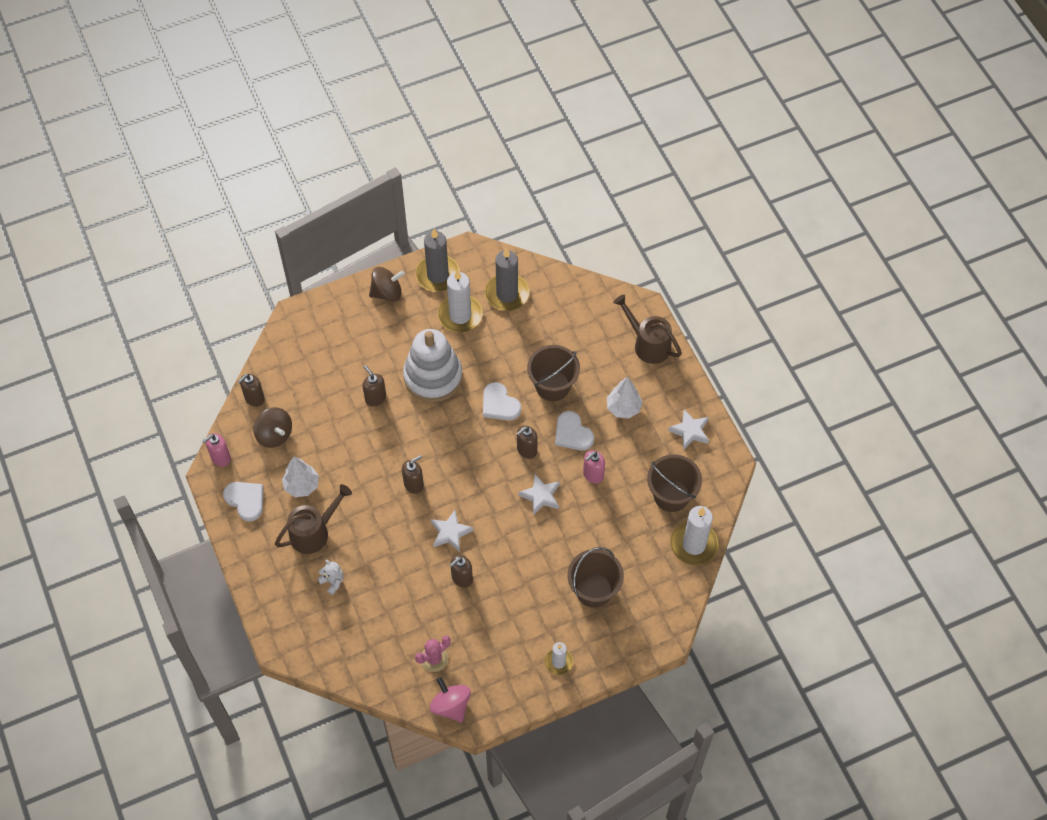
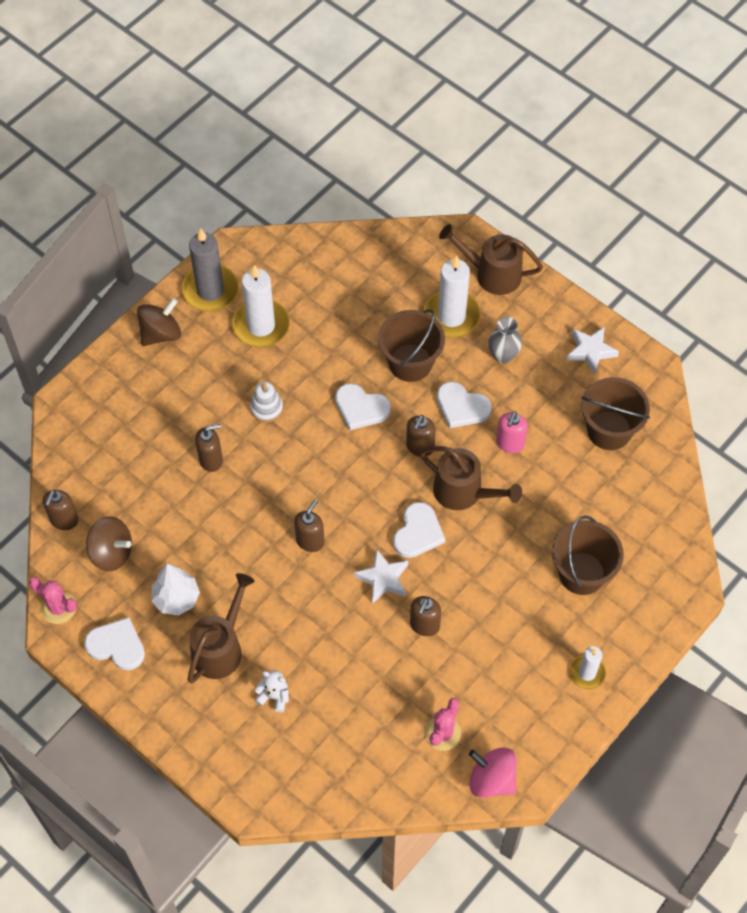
camera: 25 degrees left, 0 degrees up
(220, 458) = (59, 608): pink soap dispenser -> pink cactus
(375, 398) = (211, 460): brown soap dispenser -> brown soap dispenser turned 135 degrees clockwise
(433, 377) = (266, 408): white stacking toy -> white stacking toy, size x0.43
(492, 511) = (418, 532): none -> white heart
(507, 294) = (302, 280): grey candle -> none
(540, 496) = (464, 492): white star -> brown watering can
(623, 408) = (503, 355): white tree -> grey vase
(694, 545) = (663, 474): white candle -> white candle (451, 316)

